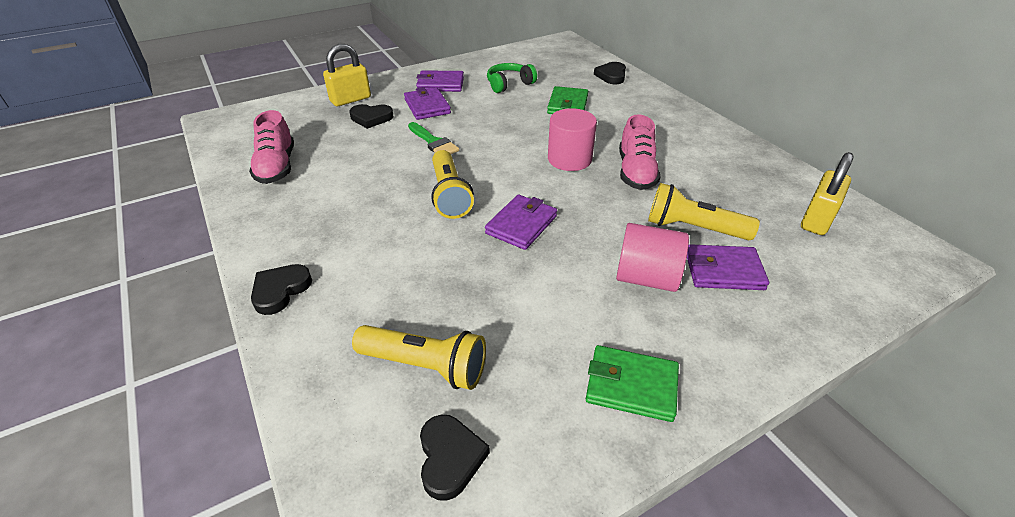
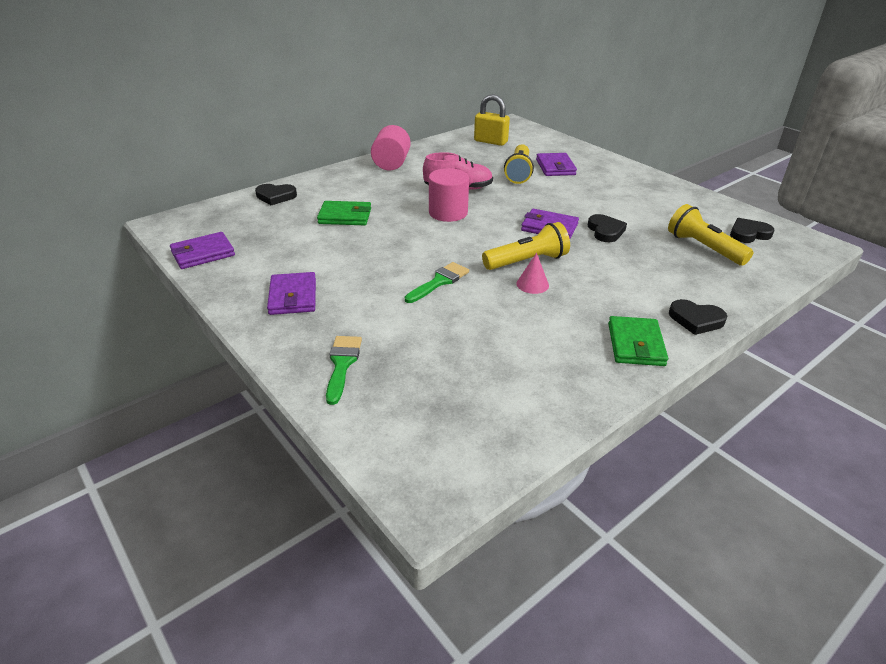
camera: 100 degrees left, 5 degrees down
(277, 167) = (529, 381): pink shoe -> none
(350, 99) = (342, 364): yellow padlock -> green brush
(371, 118) = (393, 334): black heart -> black heart (605, 231)
(405, 191) = (532, 284): none -> pink cone
(425, 366) = (703, 248): yellow flashlight -> yellow flashlight turned 45 degrees counterclockwise
(427, 106) = (357, 297): purple wallet -> purple wallet (203, 253)
(509, 84) = (295, 250): green headphones -> none
(631, 386) = (661, 192): green wallet -> green wallet (635, 344)
(646, 278) = (577, 187): pink cylinder -> pink cylinder (391, 164)

